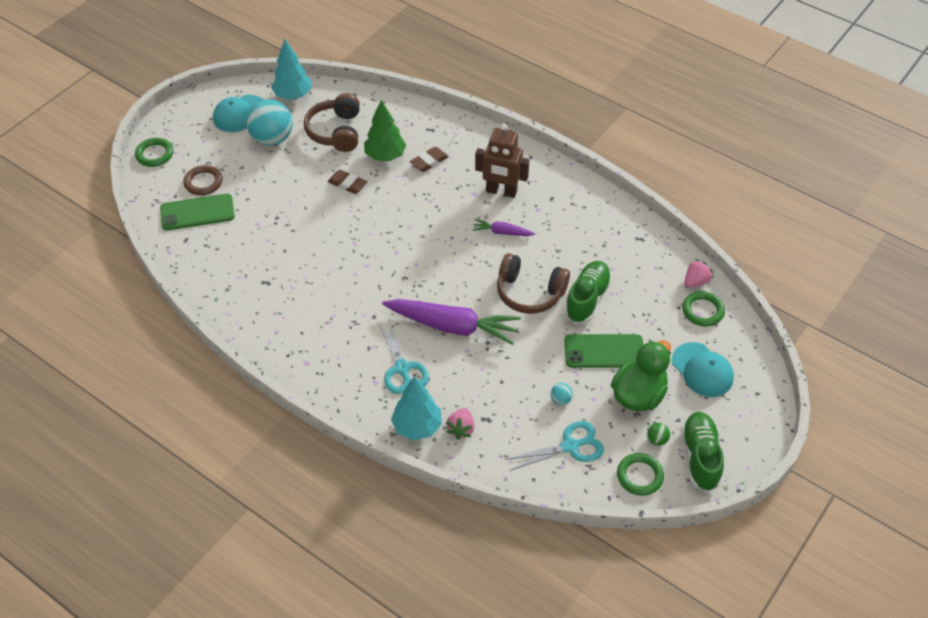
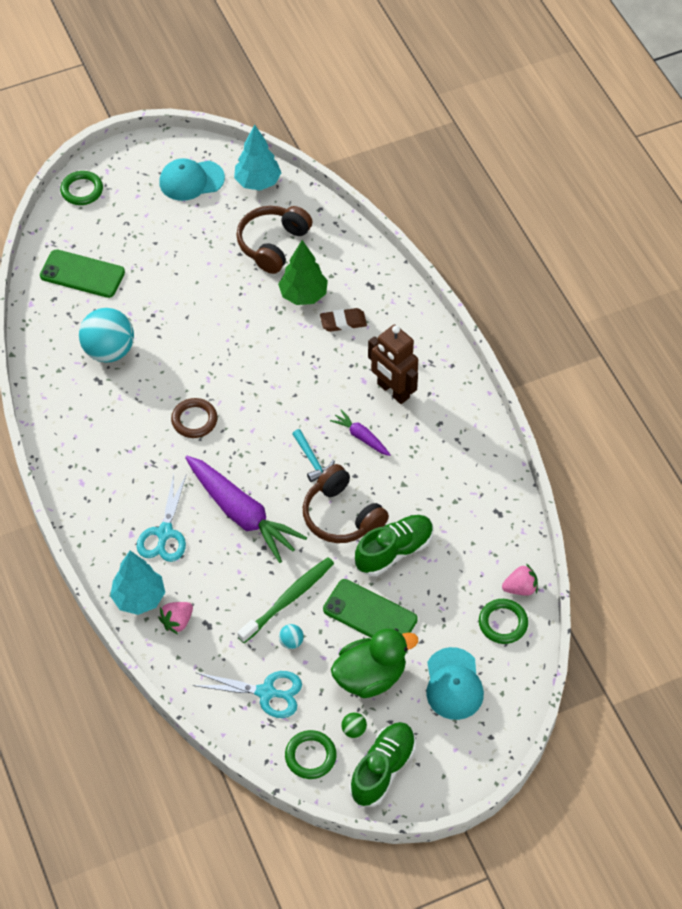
camera: 30 degrees right, 5 degrees up
(203, 182) = (108, 243): brown ring -> brown ring (194, 420)
(272, 139) = (205, 224): turquoise ball -> turquoise ball (109, 351)
(347, 184) = (244, 310): brown eraser -> none
(477, 264) = (312, 460): none -> turquoise hammer
(535, 370) = (289, 599): none -> green toothbrush

